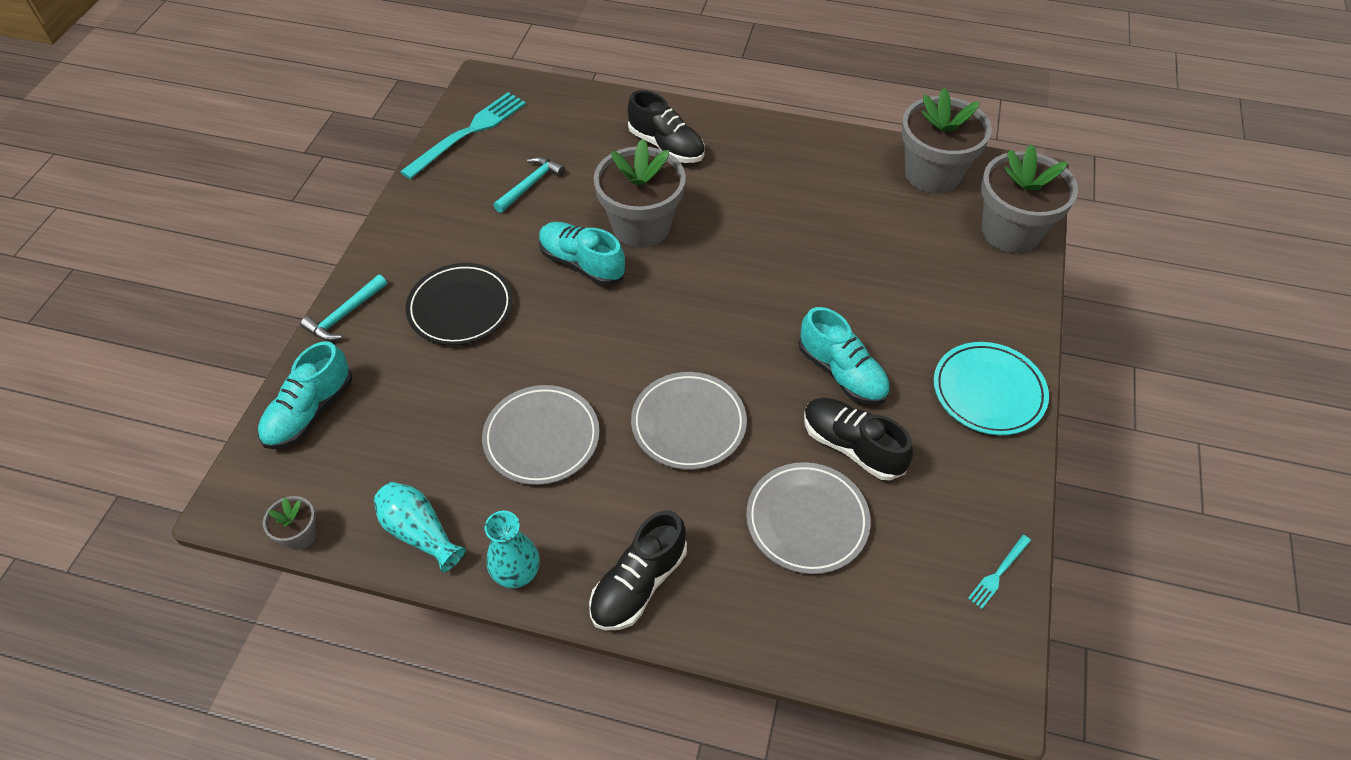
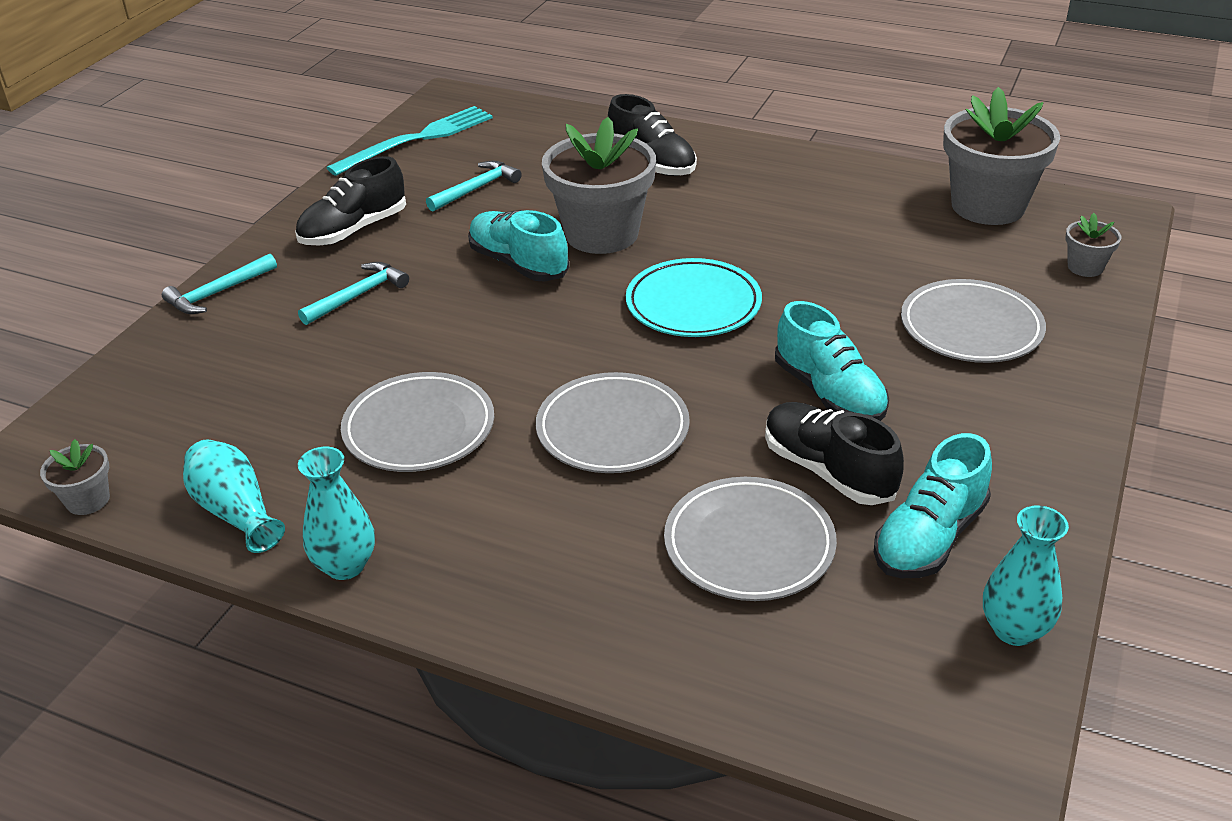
camera: 10 degrees right, 15 degrees down
(310, 412) = (144, 381): turquoise shoe -> turquoise shoe (929, 538)
(460, 308) = (358, 296): black plate -> turquoise hammer
(638, 584) = (502, 592): black shoe -> black shoe (353, 230)
(935, 299) = (971, 328): none -> grey plate
(988, 392) = (1029, 428): turquoise plate -> turquoise plate (693, 304)
(998, 573) = (1014, 629): turquoise fork -> turquoise vase
(1010, 231) = (1085, 267): grey flower pot -> grey flower pot, size x0.44

